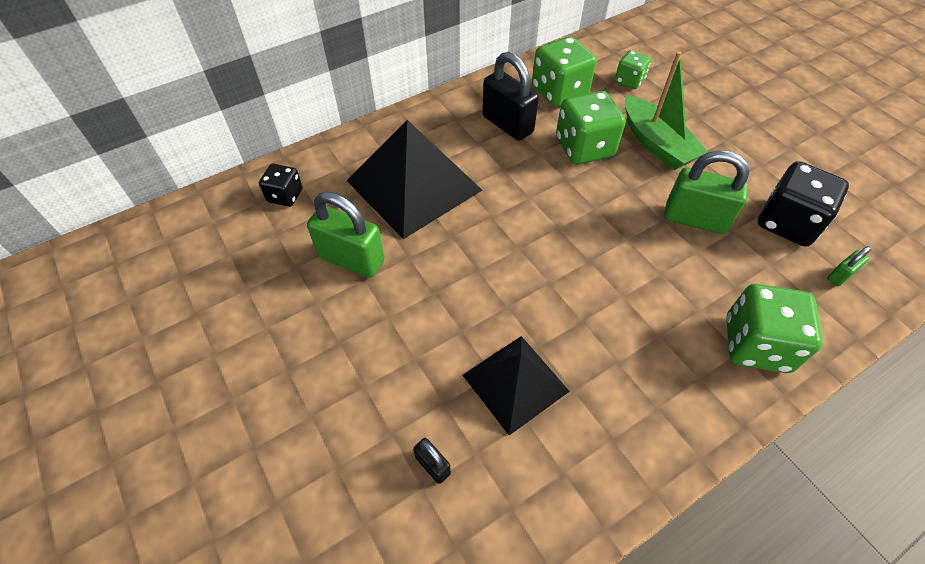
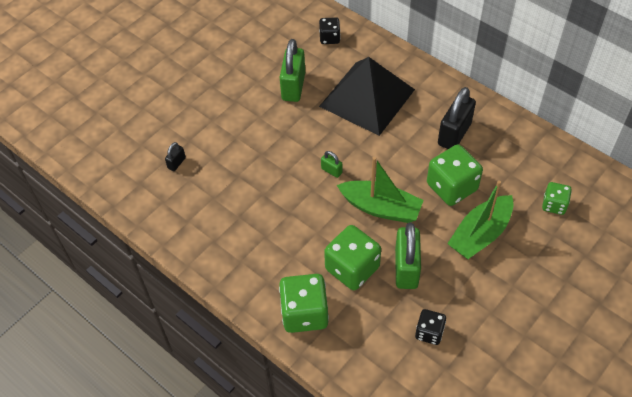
camera: 75 degrees right, 0 degrees up
(515, 383) = (235, 188): black pyramid -> none
(559, 92) = (511, 158): green dice -> green dice (352, 268)
(598, 219) = (380, 208): none -> green boat
(787, 223) = (429, 332): black dice -> black dice, size x0.57
(840, 276) = (387, 369): green padlock -> green padlock (331, 171)

